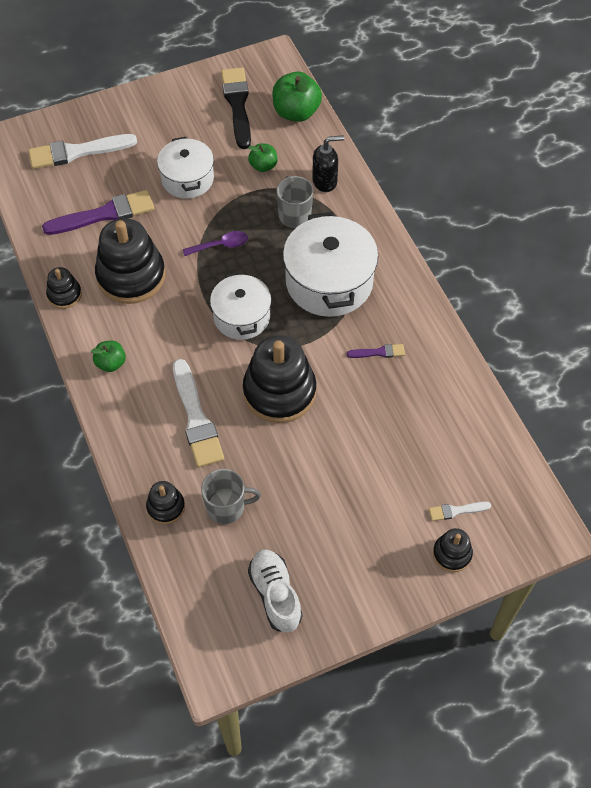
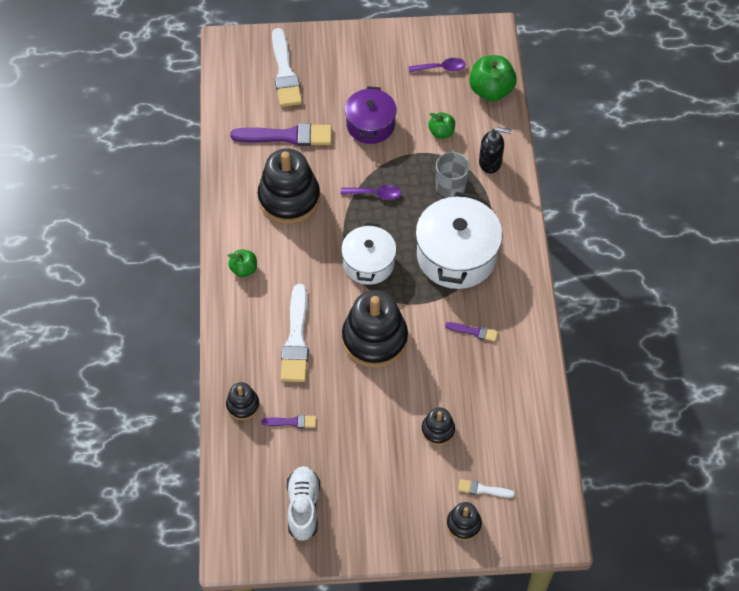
camera: 20 degrees right, 0 degrees up
(64, 295) = (227, 198): black stacking toy -> black stacking toy (438, 430)
(77, 152) = (285, 72): white brush -> white brush turned 105 degrees counterclockwise
(187, 179) = (370, 125): white pot -> purple pot
(226, 507) = (292, 422): grey mug -> purple brush
(237, 104) = (441, 68): black brush -> purple spoon

